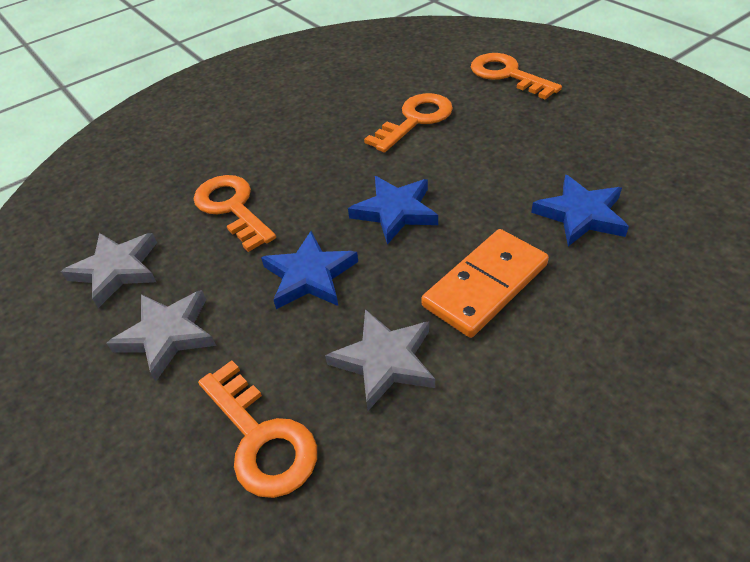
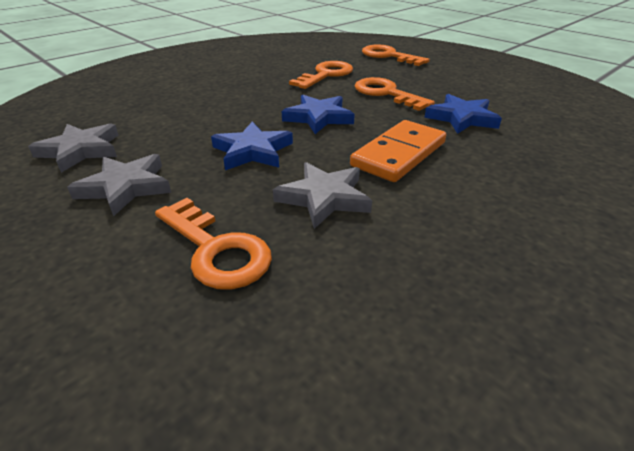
camera: 10 degrees left, 10 degrees down
(232, 207) = (184, 116): orange key -> orange key (386, 93)

